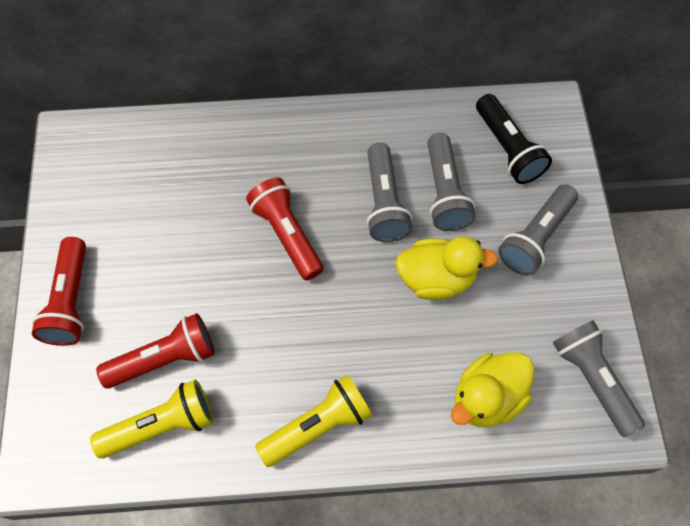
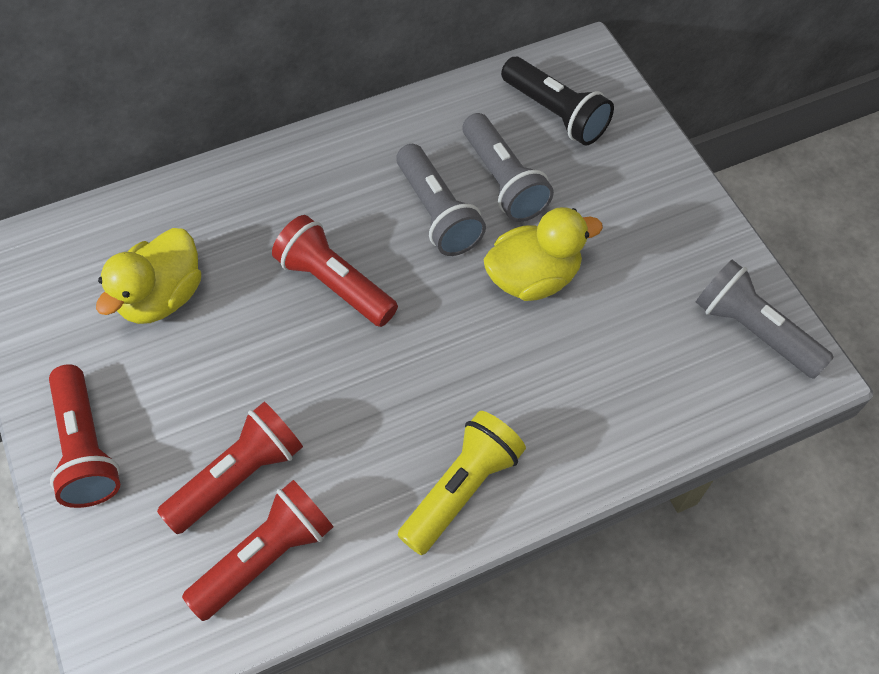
camera: 20 degrees left, 5 degrees down
(161, 425) = (266, 556): yellow flashlight -> red flashlight
(487, 398) = (646, 390): yellow duck -> yellow duck (162, 297)
(535, 237) = (627, 199): grey flashlight -> none

